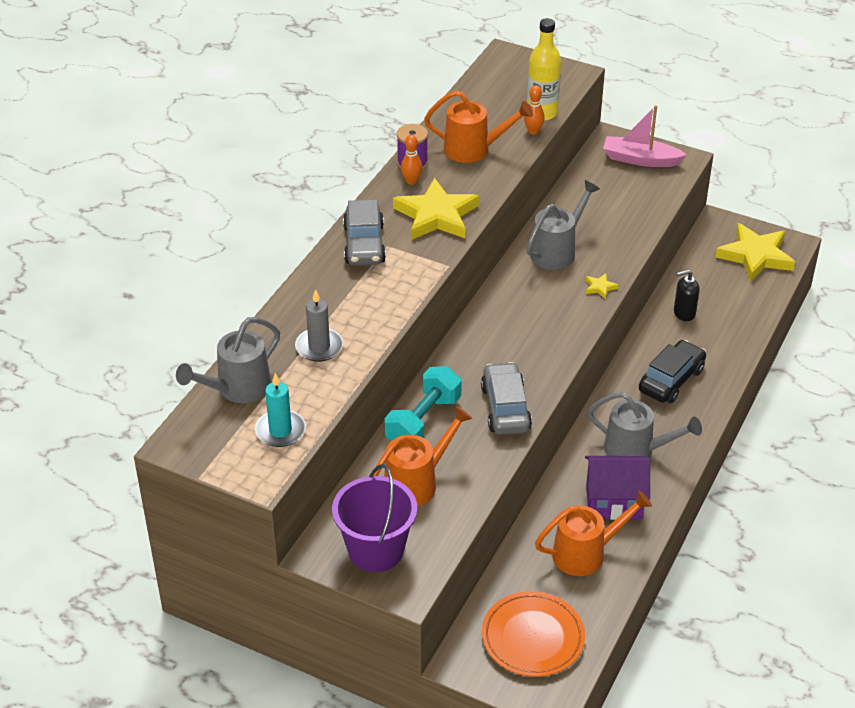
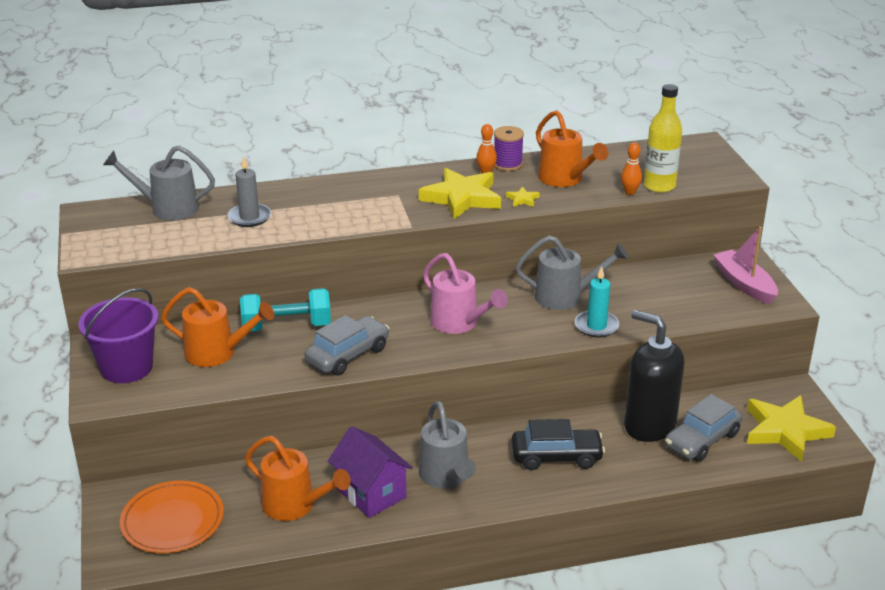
camera: 50 degrees right, 10 degrees down
(280, 431) = (143, 241): turquoise candle -> turquoise candle (596, 326)
(364, 244) = (386, 186): grey car -> grey car (702, 440)
(530, 325) = (459, 323): none -> pink watering can
(600, 287) = (552, 335): yellow star -> yellow star (522, 199)
(684, 313) = (649, 425): black soap dispenser -> black soap dispenser, size x2.07

